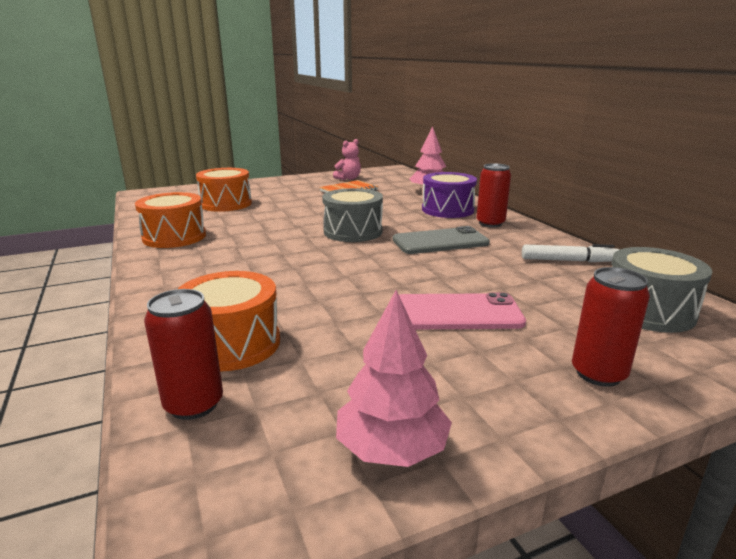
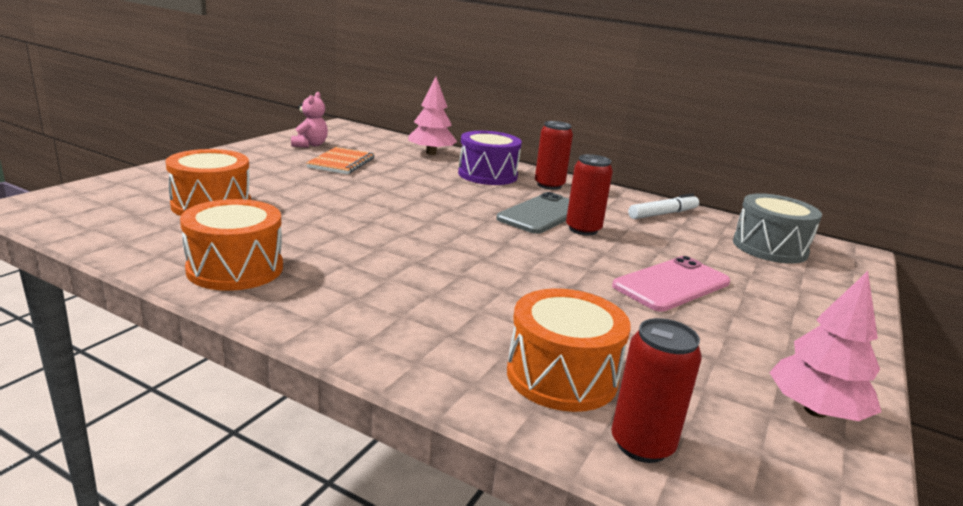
camera: 40 degrees left, 0 degrees up
(353, 232) = (443, 218): grey drum -> none
(598, 374) = (818, 306): red can -> red can (583, 229)

